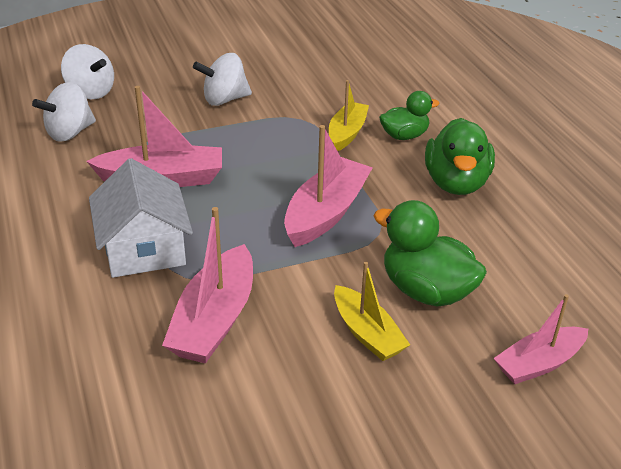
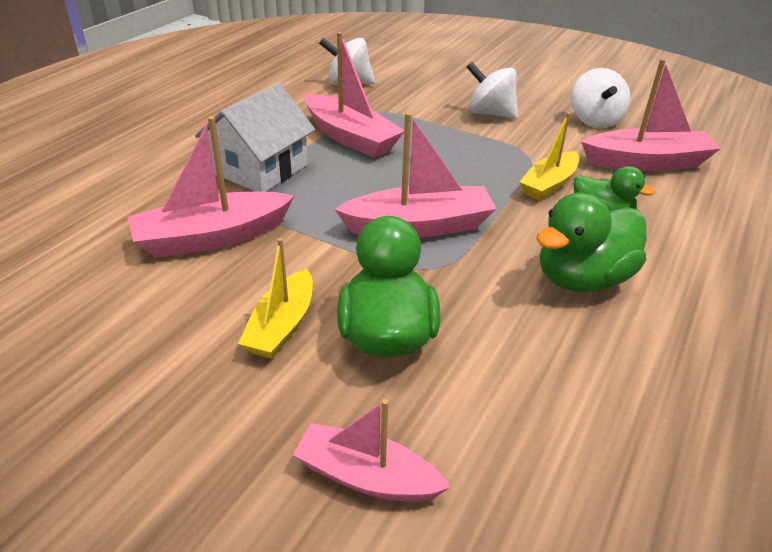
camera: 50 degrees right, 0 degrees up
(90, 92) = (406, 67): white spinning top -> white spinning top (595, 120)
(347, 133) = (549, 184): yellow boat -> yellow boat turned 150 degrees clockwise
(371, 83) = (646, 162): none -> pink boat

